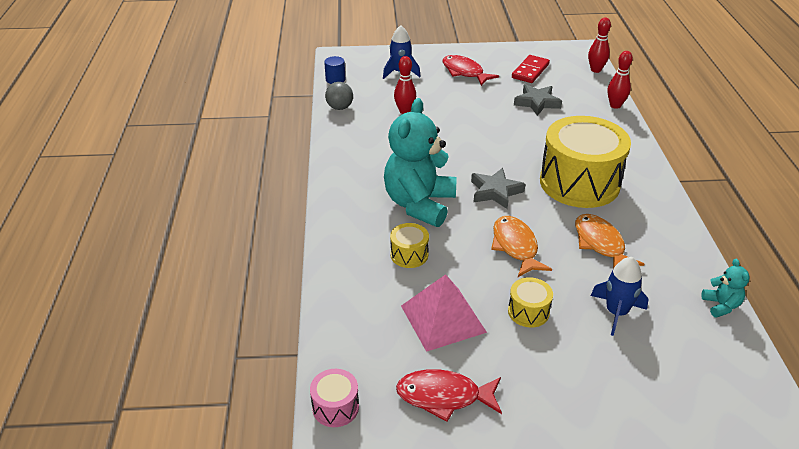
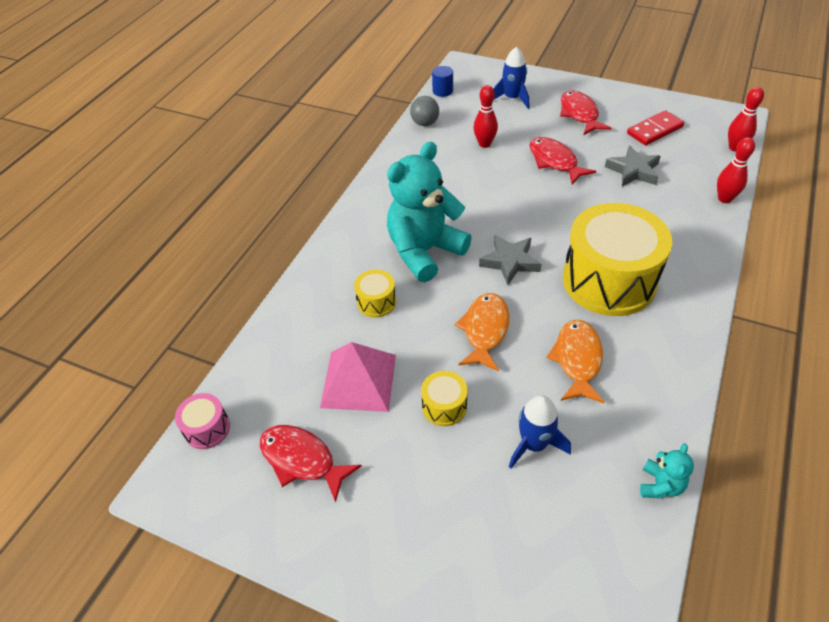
camera: 30 degrees right, 10 degrees up
(472, 110) = (554, 161): none -> red fish

